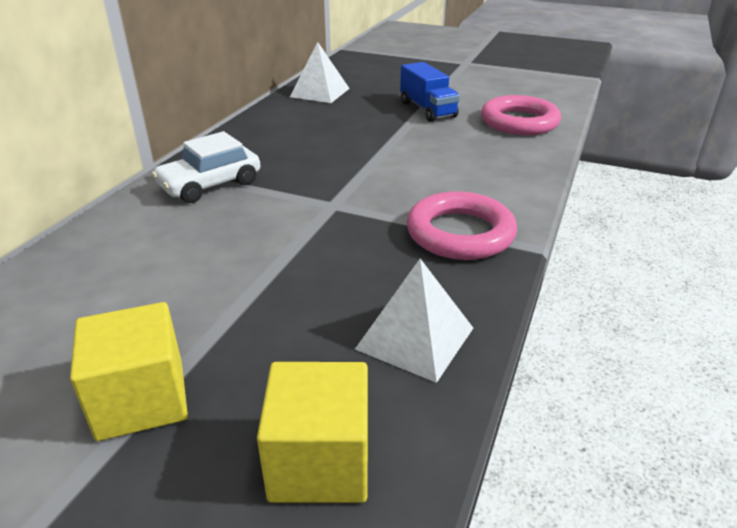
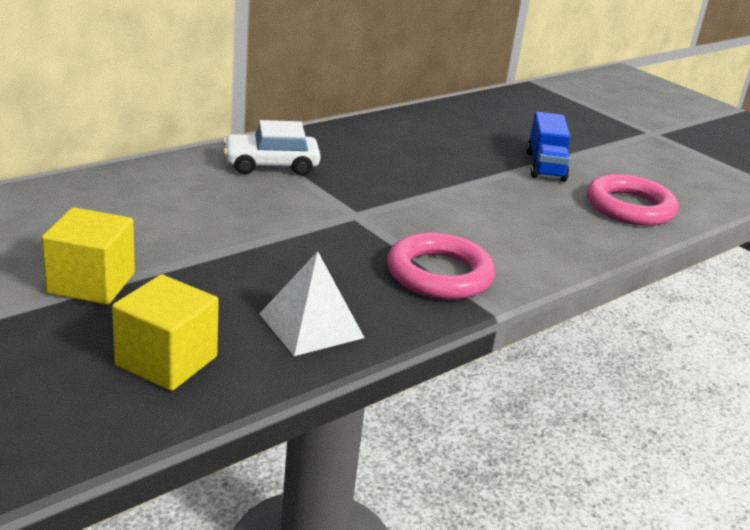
camera: 25 degrees right, 5 degrees down
(320, 92) = (454, 117): white pyramid -> none

